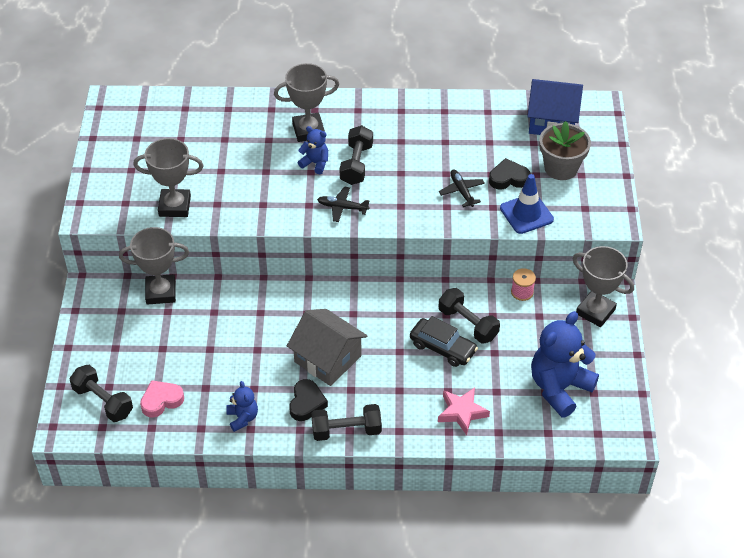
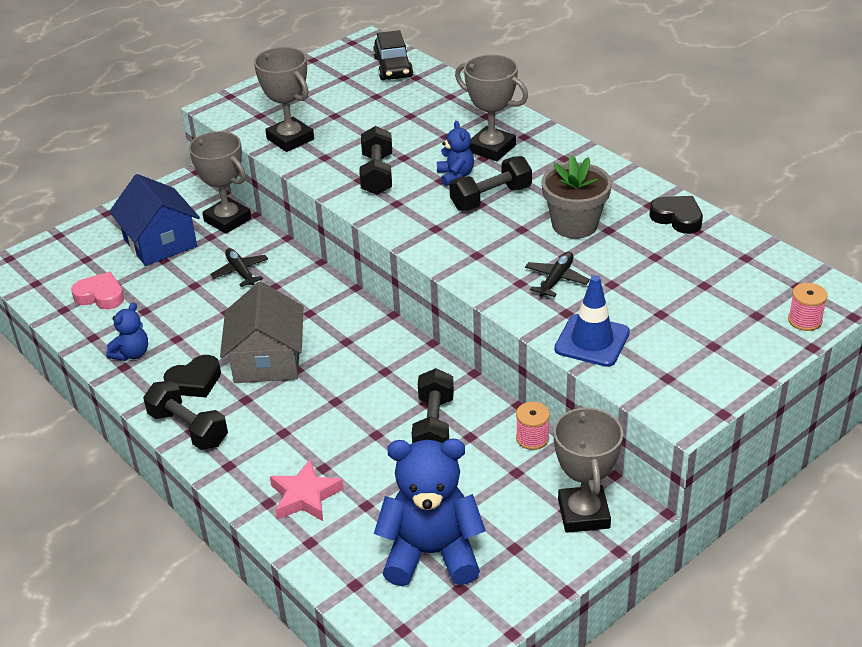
camera: 50 degrees right, 10 degrees down
(103, 401) = (65, 266): black dumbbell -> black dumbbell (377, 174)
(342, 207) = (421, 223): black plane -> black plane (240, 272)
(442, 348) = (377, 428): black car -> black car (393, 67)
(508, 178) = (624, 298): black heart -> black heart (677, 218)
(552, 121) = (758, 278): blue house -> blue house (160, 243)
(561, 168) = (699, 325): grey flower pot -> grey flower pot (574, 225)
(601, 130) = (804, 320): none -> pink spool

